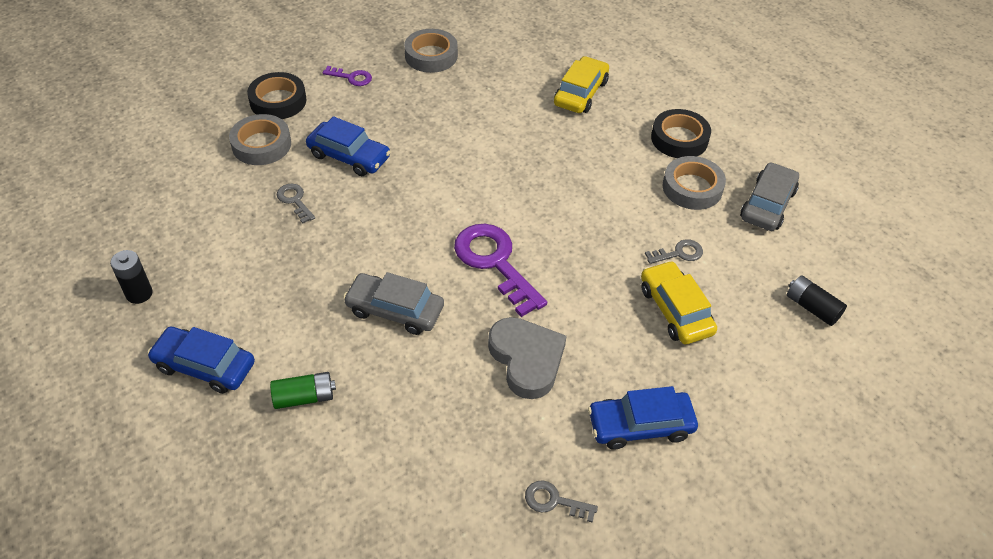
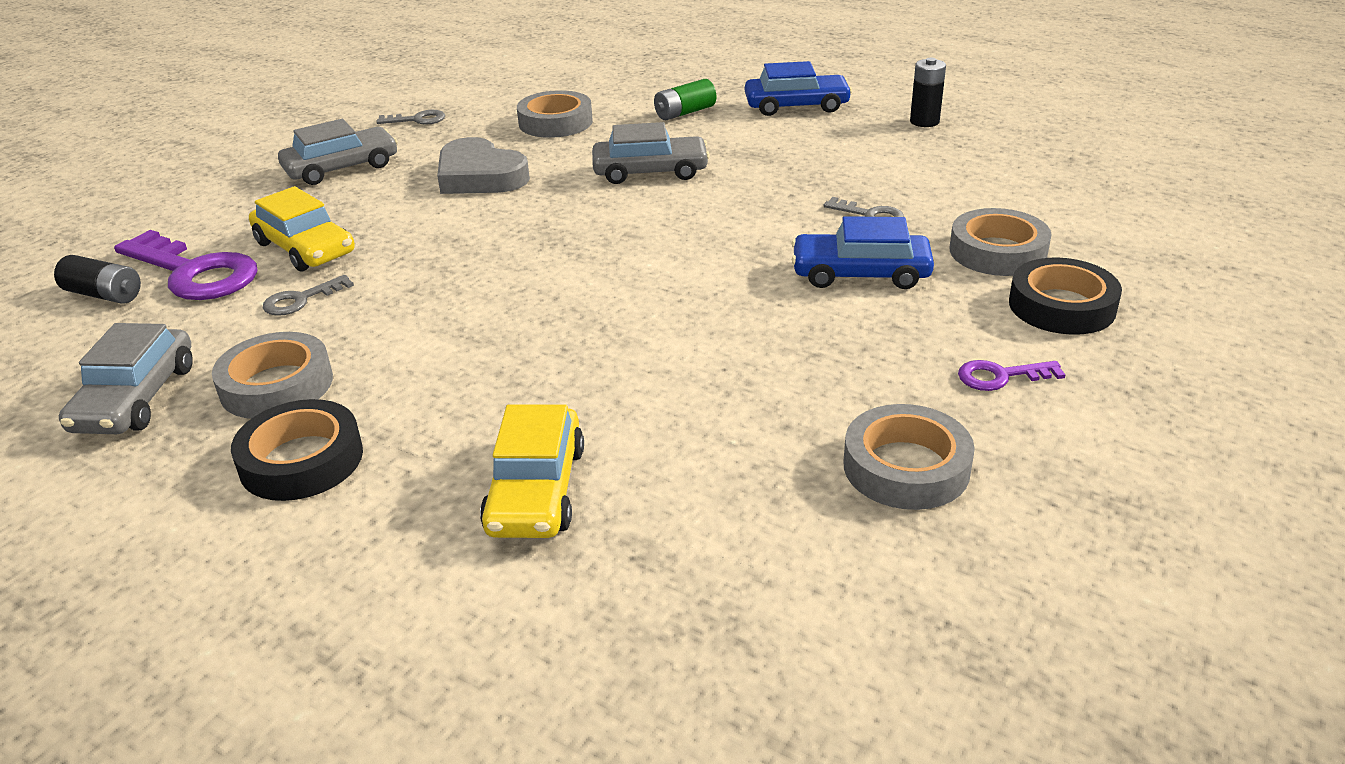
camera: 160 degrees right, 15 degrees down
(426, 431) = (555, 122): none -> grey tape
(495, 263) = (560, 229): purple key -> purple key (194, 273)
(640, 425) = (341, 168): blue car -> grey car

